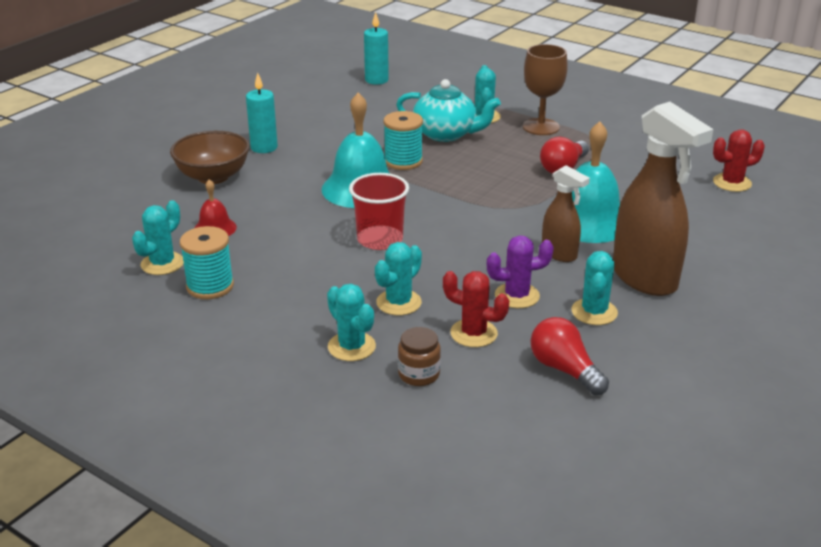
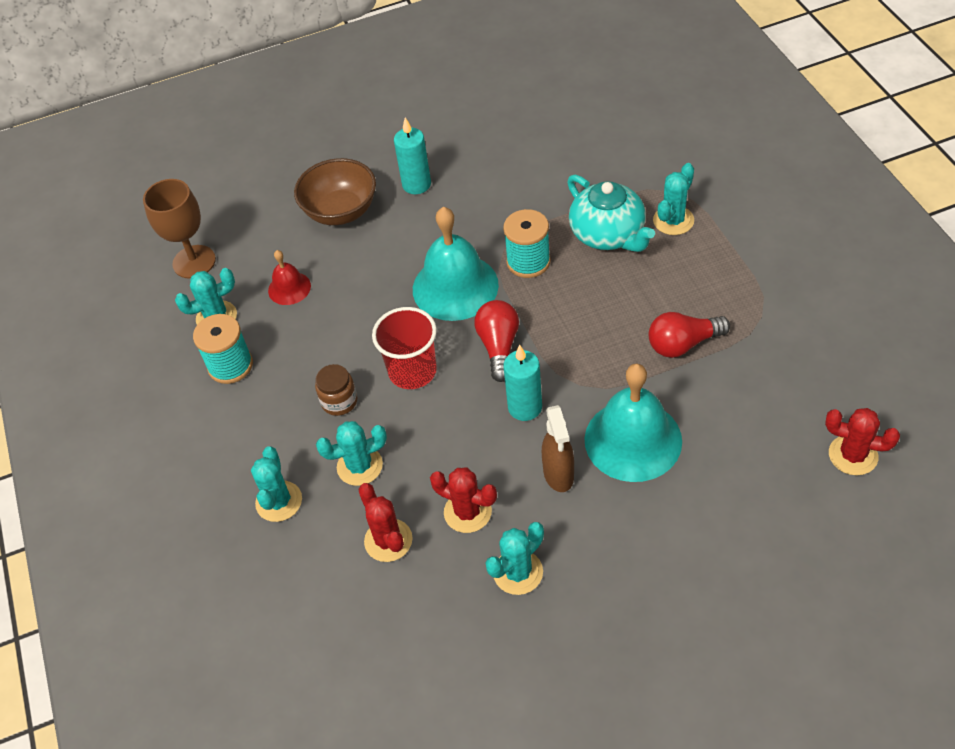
camera: 40 degrees right, 20 degrees up
(376, 80) = (612, 111): turquoise candle -> turquoise candle (525, 407)
(419, 374) = (303, 565): brown jar -> brown jar (339, 401)
(517, 296) = (467, 512): purple cactus -> red cactus
(541, 127) = (721, 264): brown goblet -> brown goblet (194, 262)
(564, 370) = (424, 630): red light bulb -> red light bulb (499, 347)
(645, 279) = (609, 553): brown spray bottle -> none

